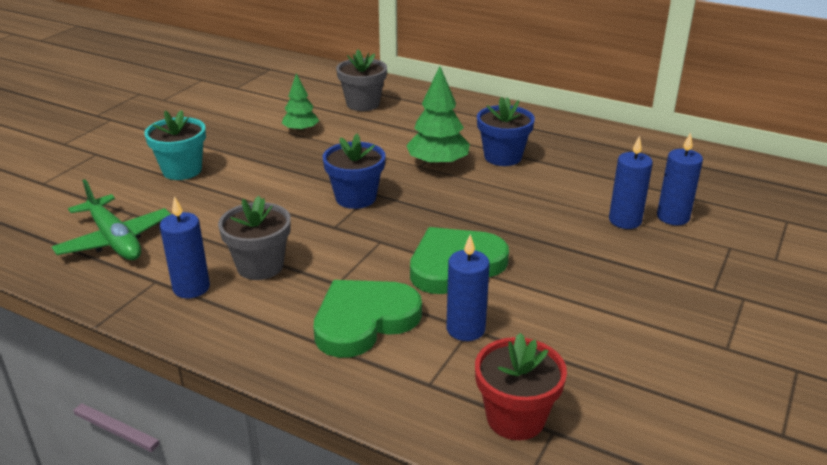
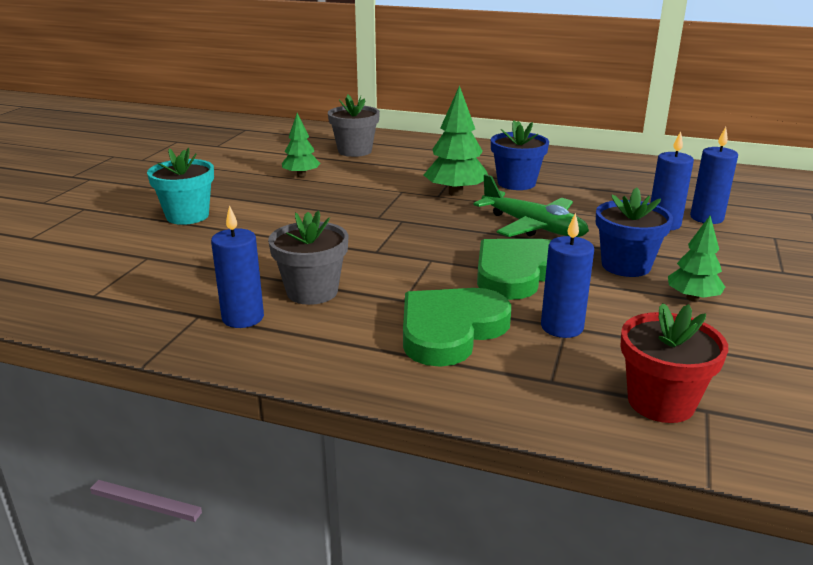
camera: 10 degrees left, 5 degrees down
(115, 240) = (135, 282): green plane -> green plane (533, 227)
(355, 198) = (386, 225): blue flower pot -> blue flower pot (626, 265)
(606, 310) = (692, 298): none -> green tree

